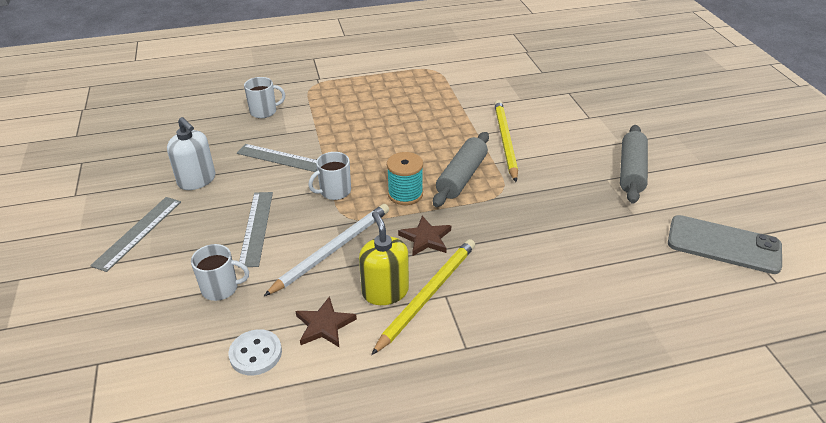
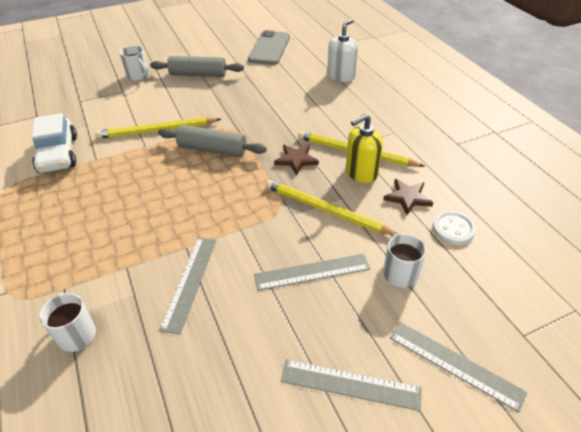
camera: 100 degrees left, 5 degrees up
(108, 300) = (455, 364): none -> grey ruler
(197, 180) = (241, 359): white soap dispenser -> white soap dispenser (341, 76)
(332, 250) = (326, 210): white pencil -> yellow pencil
(334, 191) = (244, 225): white mug -> white mug (138, 76)
(405, 194) = (241, 178): turquoise spool -> none
(475, 88) = (58, 154): none -> white car

